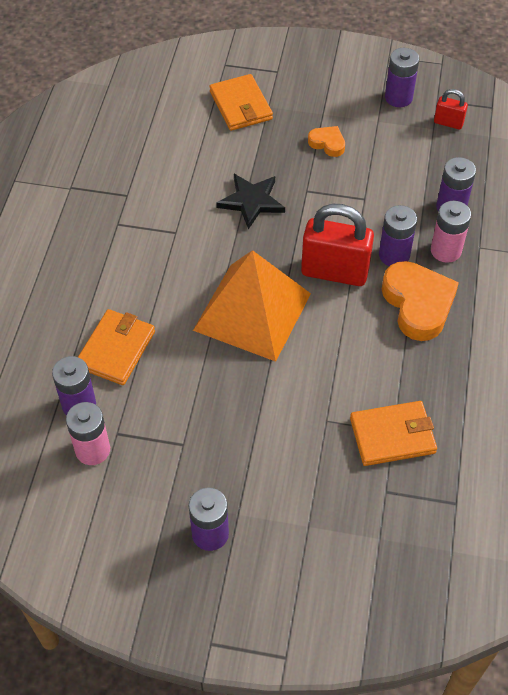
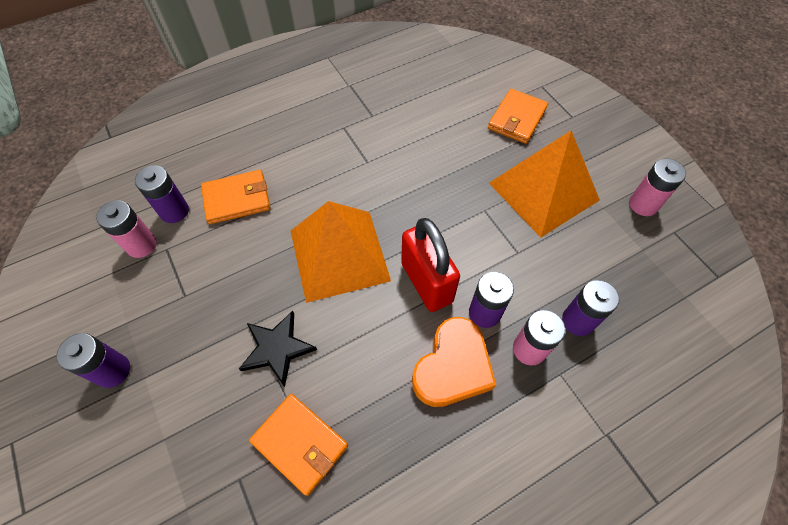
camera: 50 degrees right, 5 degrees up
(251, 201) = (438, 184): black star -> black star (277, 348)
(327, 143) = (543, 191): orange heart -> orange pyramid
(398, 98) = (643, 204): purple battery -> pink battery
(448, 123) = (661, 256): red padlock -> none

